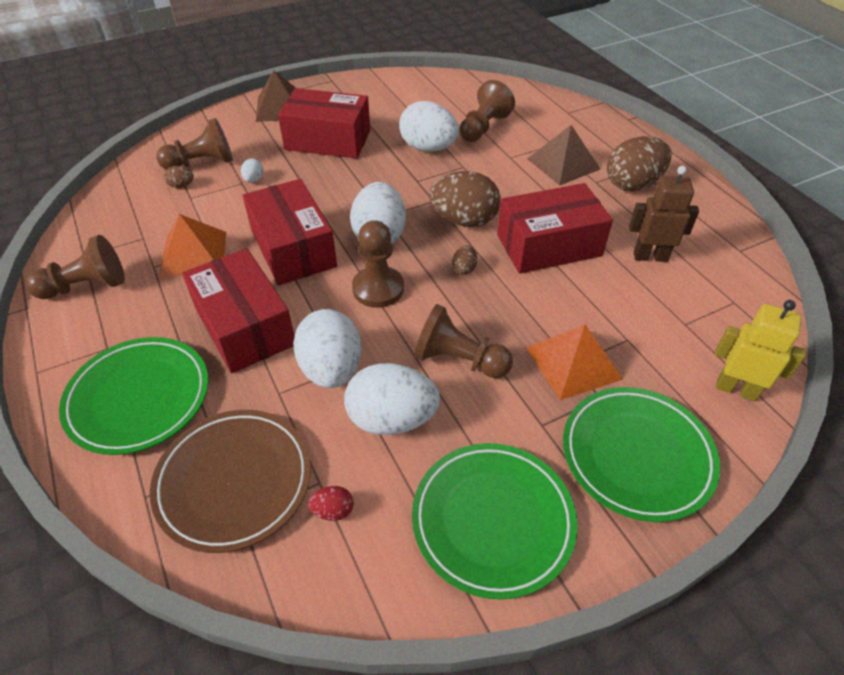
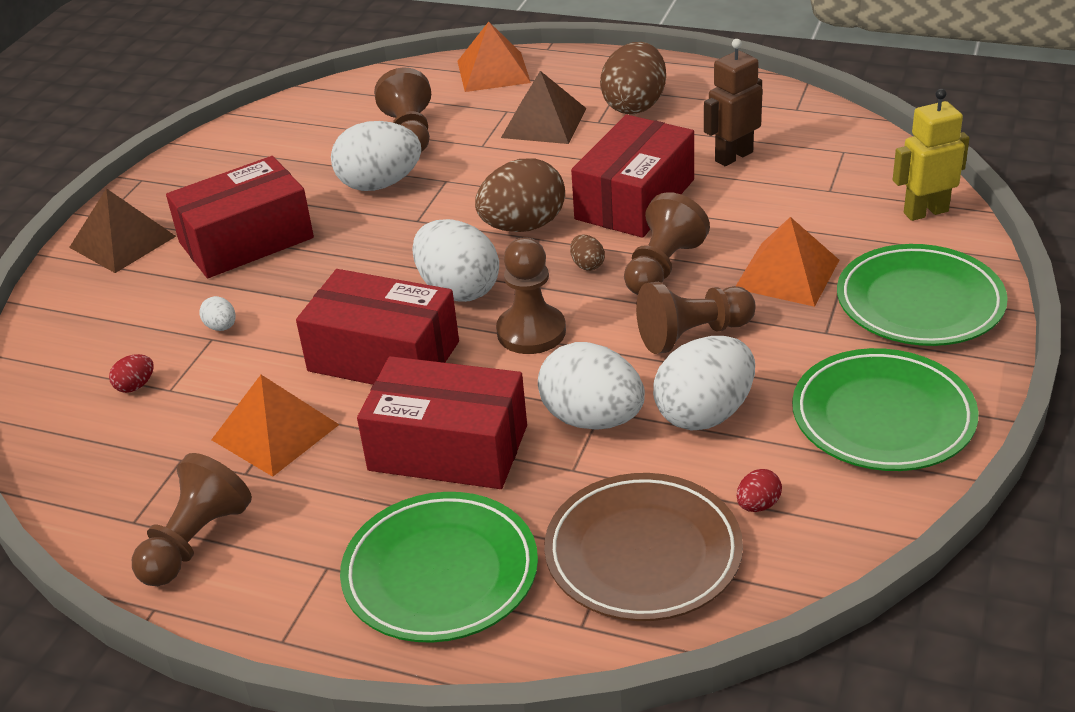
camera: 40 degrees left, 10 degrees down
(181, 185) = (135, 386): brown egg -> red egg
(202, 163) = (120, 350): brown pawn -> brown pawn (662, 267)
(578, 116) = (493, 71): none -> orange pyramid

